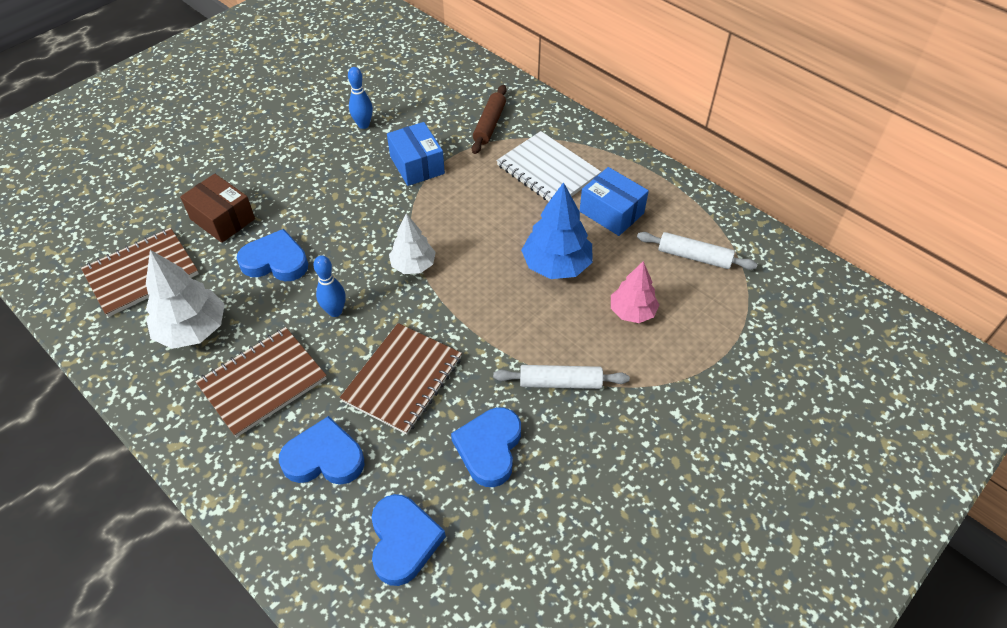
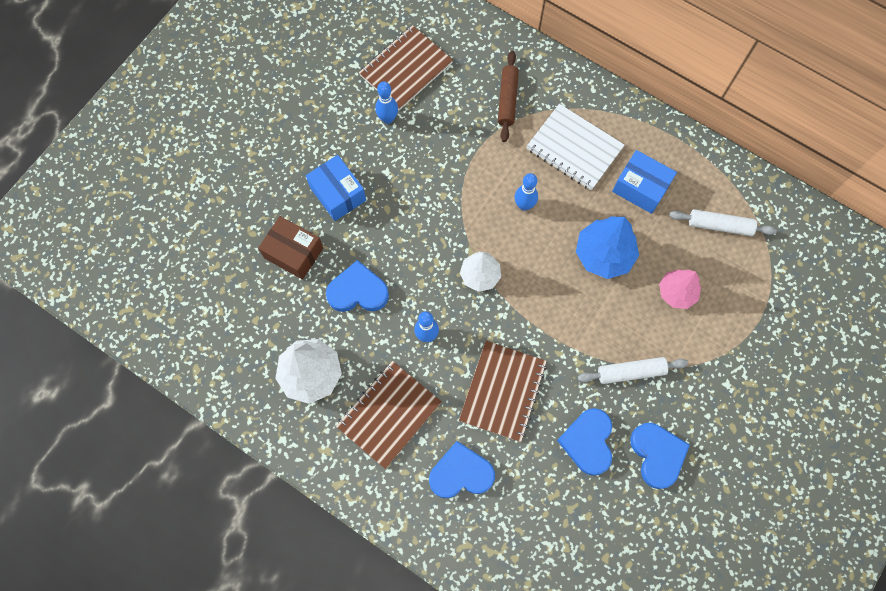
camera: 10 degrees left, 20 degrees up
(141, 273) = (243, 324): brown notebook -> brown notebook (406, 69)
(403, 541) = (542, 531): blue heart -> blue heart (657, 455)
(417, 165) = (452, 160): blue box -> blue box (338, 194)
(480, 211) = (524, 205): none -> blue bowling pin

